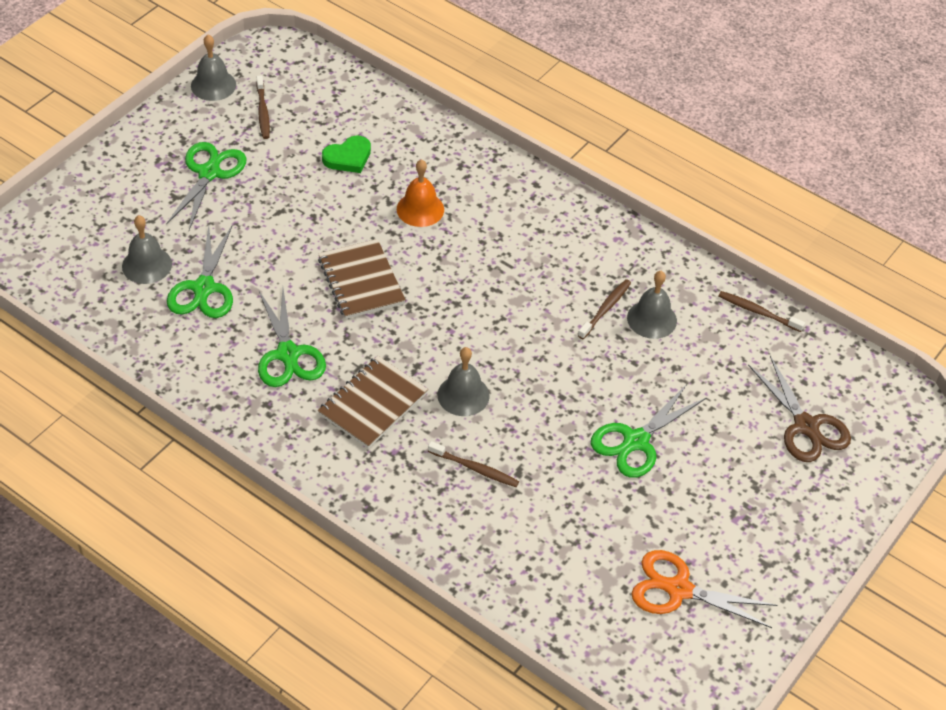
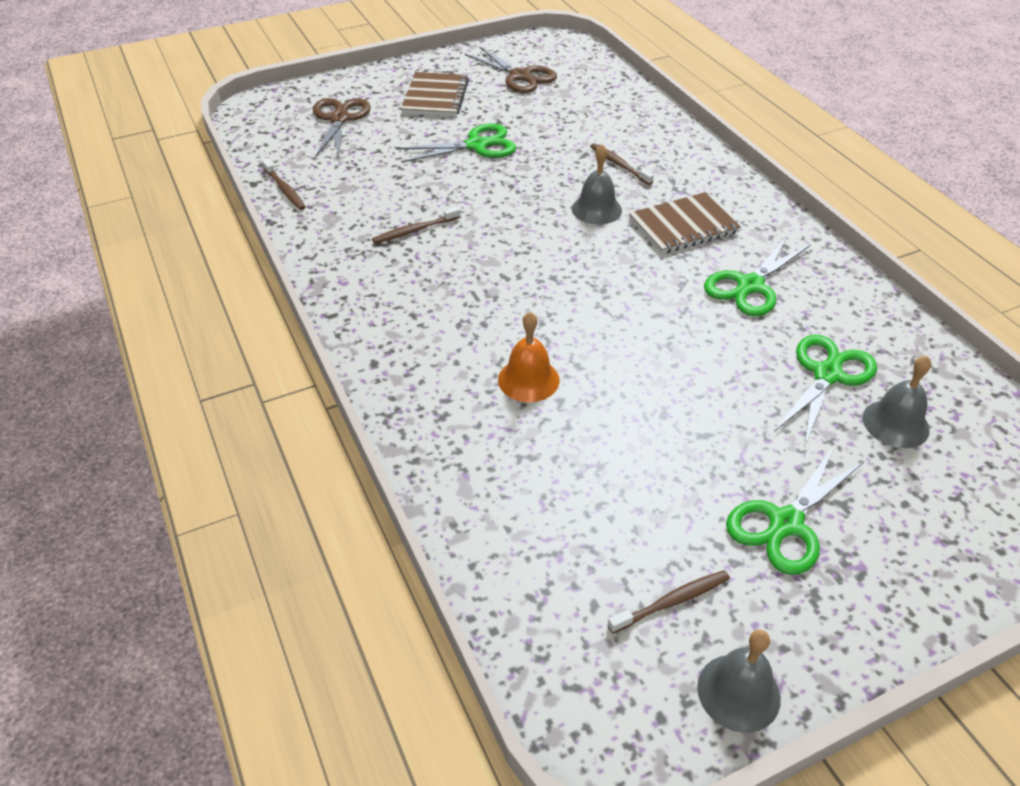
camera: 150 degrees left, 5 degrees down
(263, 112) = (672, 601): brown toothbrush -> brown toothbrush turned 45 degrees clockwise
(288, 354) = (750, 286): green scissors -> green scissors turned 150 degrees counterclockwise
(348, 157) = (580, 477): green heart -> none
(361, 281) = (641, 326): brown notebook -> brown notebook (435, 97)
(652, 319) = (381, 211): grey bell -> none
(679, 589) = (520, 76): orange scissors -> brown scissors

